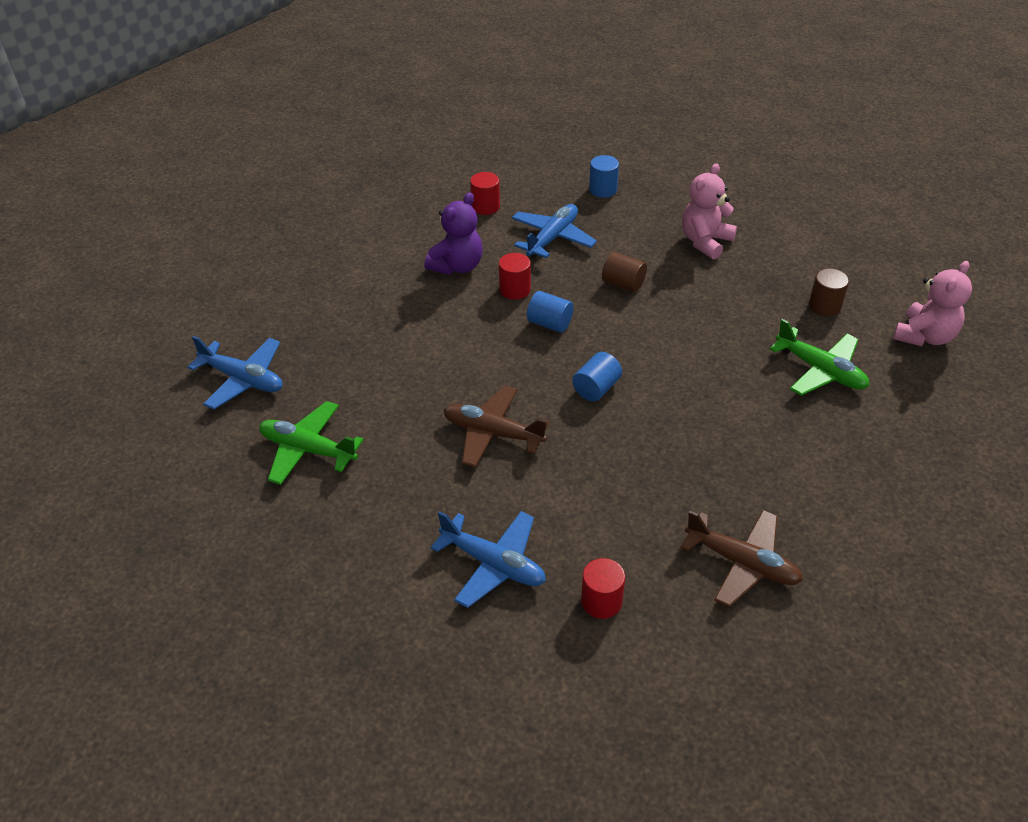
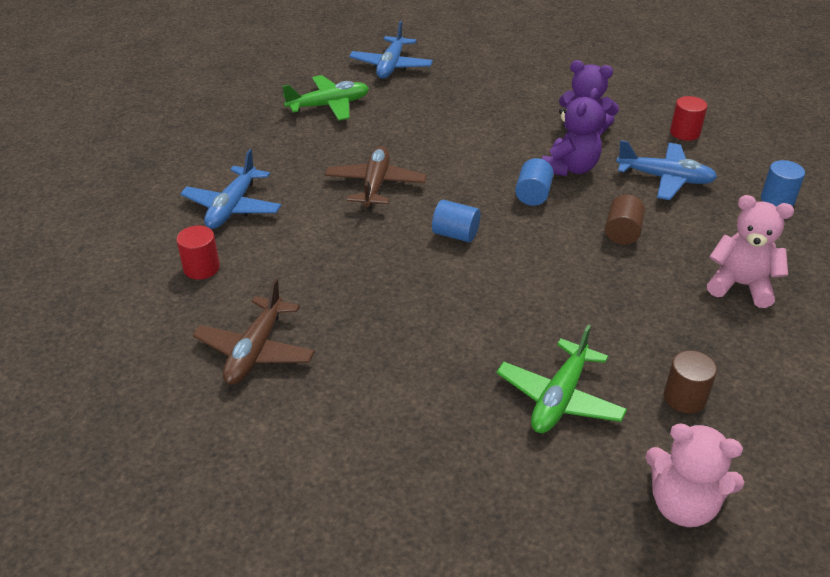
camera: 75 degrees right, 5 degrees down
(308, 450) = (329, 106): green plane -> green plane turned 60 degrees clockwise
(515, 290) = (570, 168): red cylinder -> purple teddy bear

